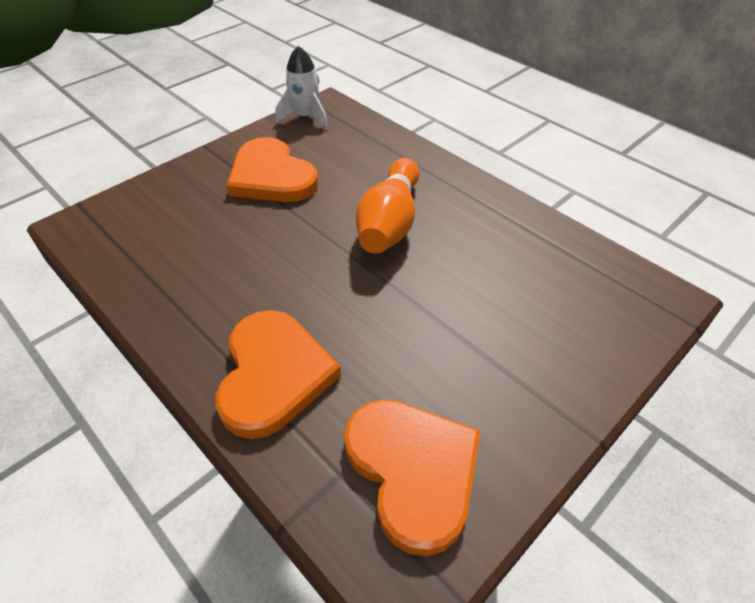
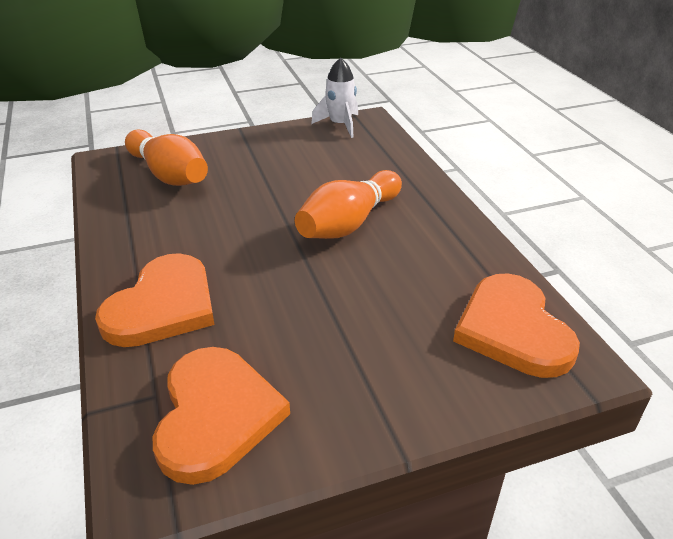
camera: 25 degrees right, 10 degrees down
(166, 221) = (169, 175): none -> orange bowling pin
(271, 176) = (275, 163): orange heart -> orange heart (512, 329)

